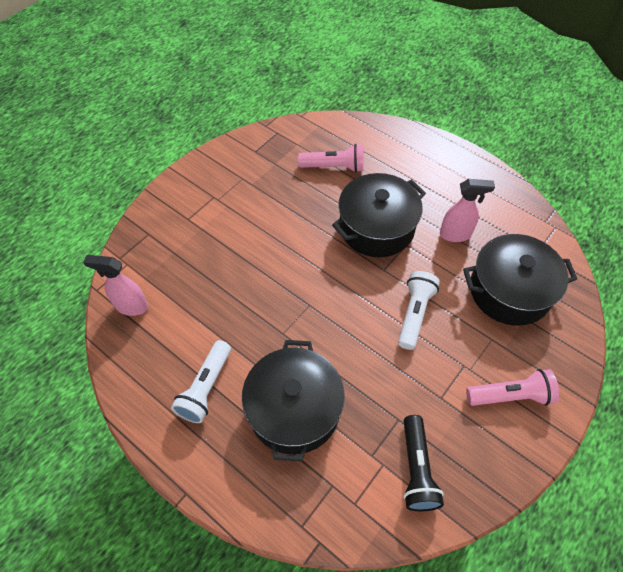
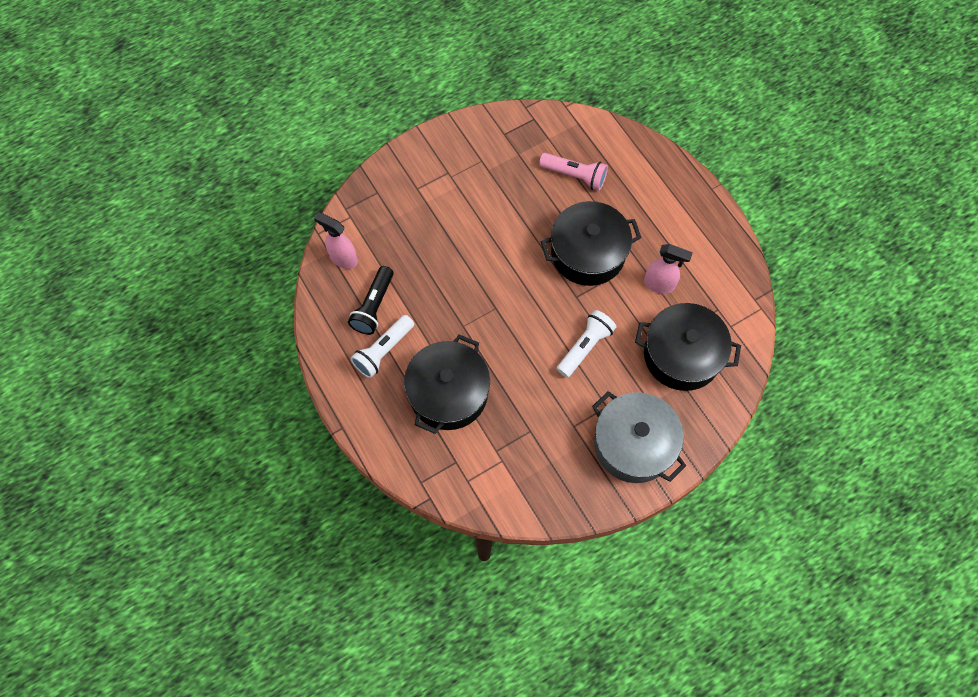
camera: 20 degrees right, 10 degrees up
(417, 469) = (527, 473): black flashlight -> black flashlight (374, 306)
(510, 395) = (634, 444): pink flashlight -> grey pot

